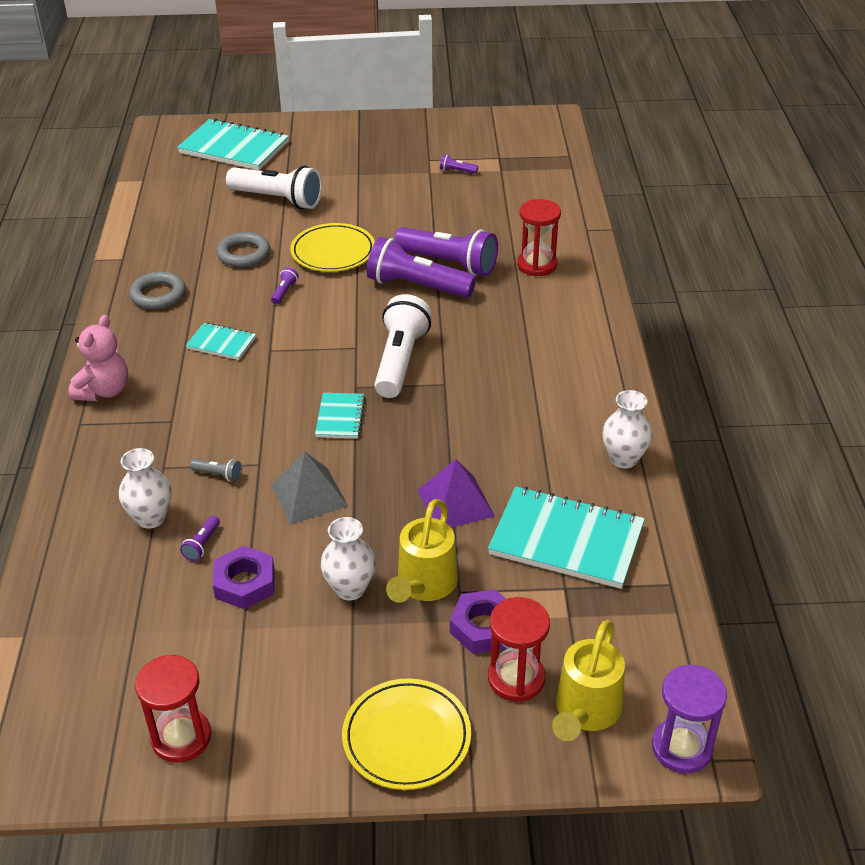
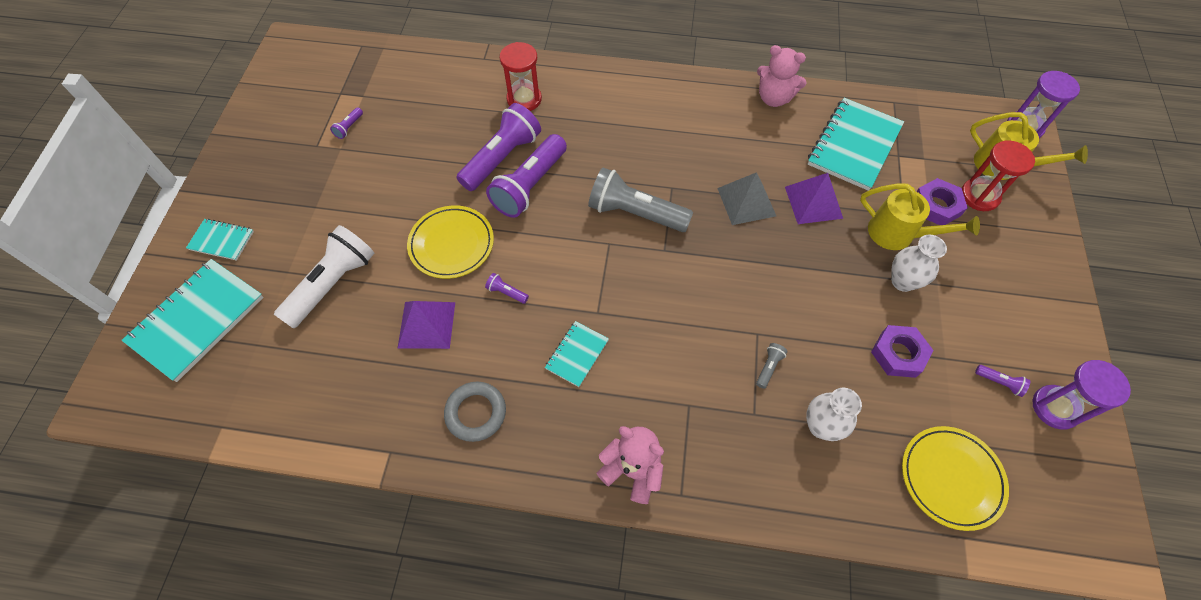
camera: 80 degrees left, 20 degrees up
(181, 737) = (1055, 408): red hourglass -> purple hourglass
(202, 544) = (855, 384): purple flashlight -> purple flashlight (999, 382)
(243, 254) = (427, 324): grey ring -> purple pyramid
(309, 495) = (799, 299): grey pyramid -> grey pyramid (746, 202)
(340, 417) = (704, 266): turquoise notebook -> turquoise notebook (221, 240)
(400, 361) = (635, 213): white flashlight -> grey flashlight
(406, 737) = (1035, 264): yellow plate -> yellow plate (951, 478)
(623, 459) = (774, 98): white vase -> pink teddy bear

